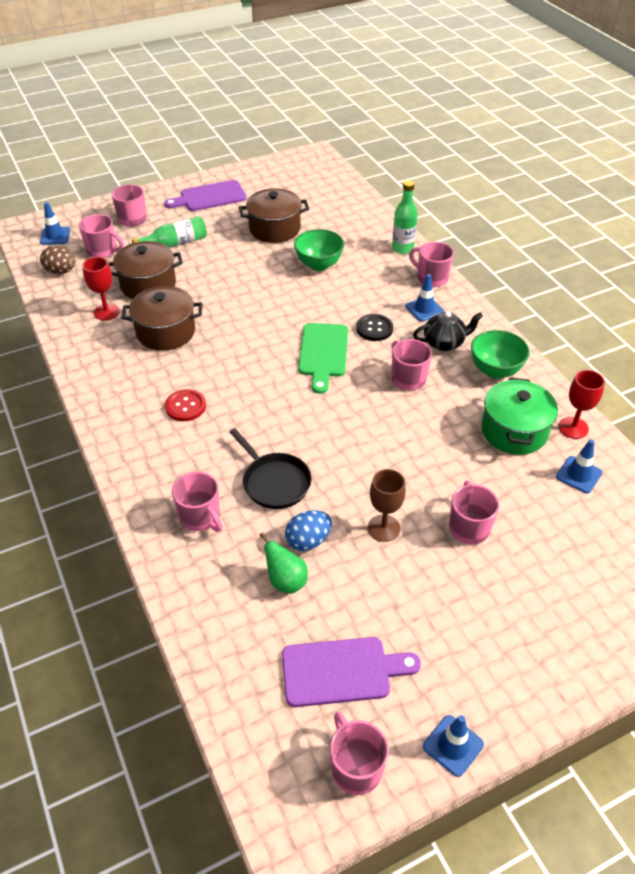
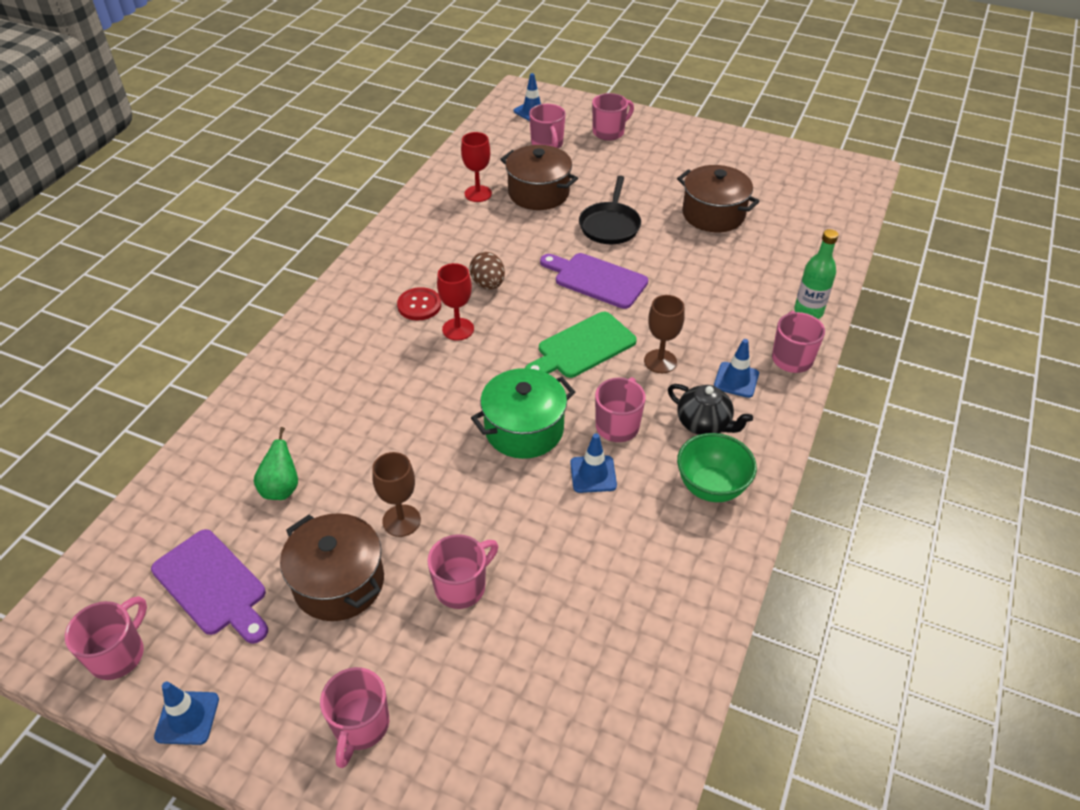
camera: 50 degrees right, 0 degrees up
(60, 271) = (494, 141): brown egg -> brown egg (488, 284)
(166, 332) = (494, 239): brown pot -> brown pot (339, 582)
(175, 243) = (611, 173): green bottle -> none
(200, 517) = (305, 392): pink mug -> pink mug (360, 726)
(209, 197) = (700, 151): purple cutting board -> purple cutting board (596, 279)
(274, 482) = (386, 412): black pan -> black pan (610, 225)
(308, 541) = (339, 476): blue egg -> none
(319, 265) = (702, 271): green bowl -> none
(374, 329) = (660, 361): black button -> brown goblet
(514, 431) = (636, 552): green pot -> green pot (524, 429)
(573, 428) = (698, 603): red goblet -> red goblet (458, 329)
(579, 475) = (629, 645): blue traffic cone -> blue traffic cone (593, 474)

